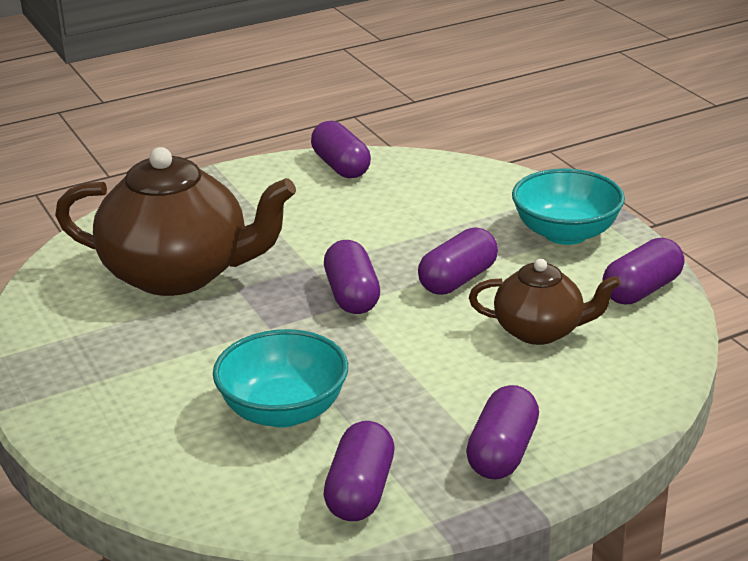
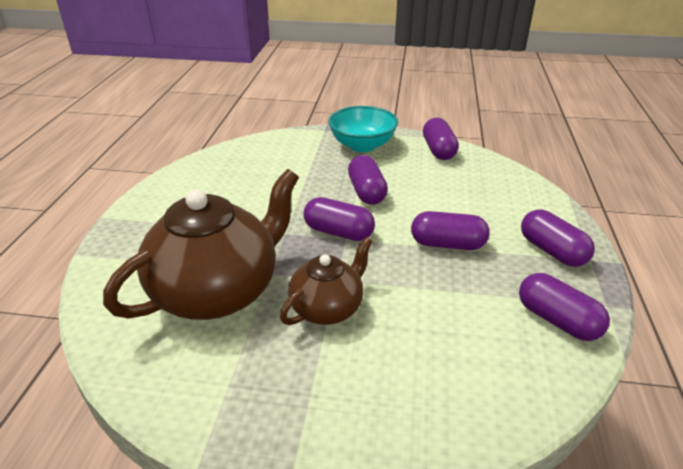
camera: 55 degrees left, 5 degrees up
(283, 411) = (441, 315): turquoise bowl -> none
(341, 166) = (189, 175): purple capsule -> purple capsule (447, 244)
(540, 331) = (445, 190): brown teapot -> brown teapot (327, 308)

